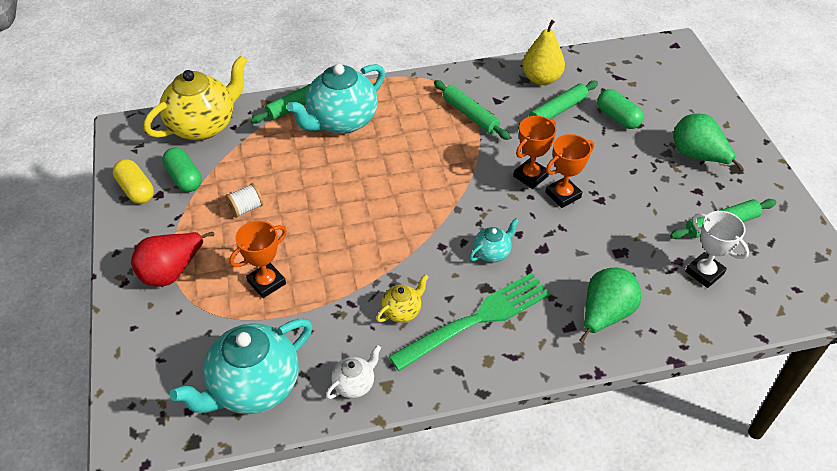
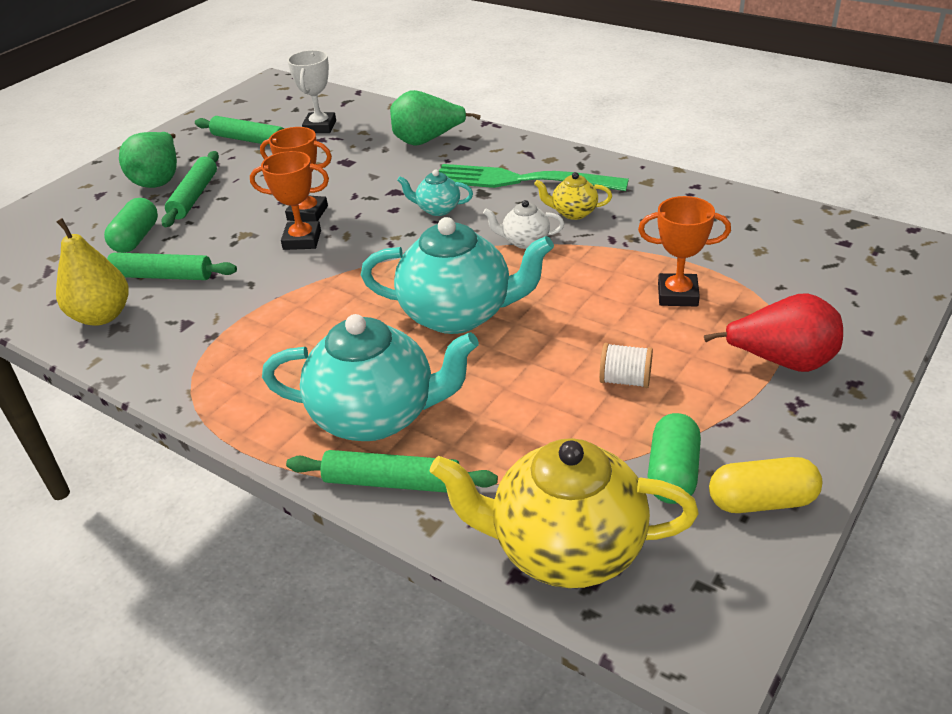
camera: 130 degrees left, 10 degrees down
(136, 190) = (762, 501): yellow capsule -> yellow capsule turned 75 degrees clockwise
(253, 387) = (767, 229): turquoise teapot -> turquoise teapot (459, 314)
(354, 384) = (673, 193): white teapot -> white teapot (524, 241)
(470, 115) = (238, 326): green rolling pin -> green rolling pin (194, 196)

